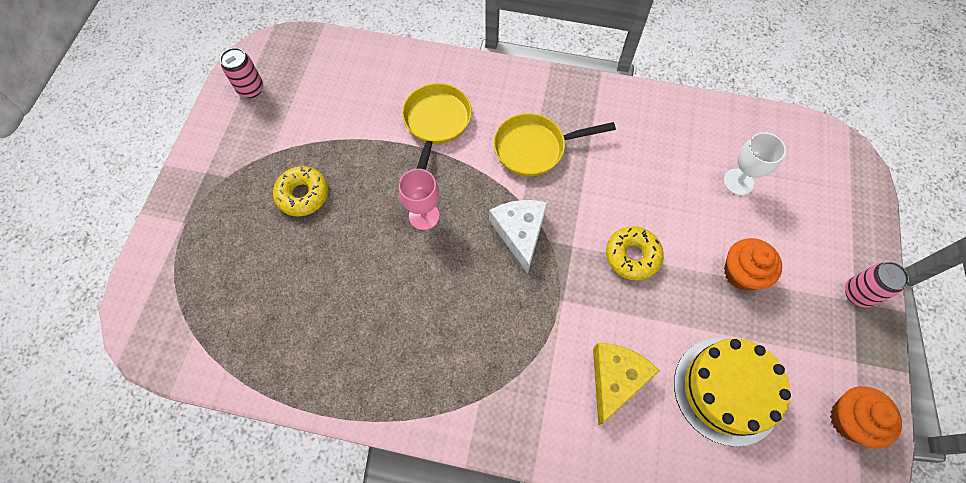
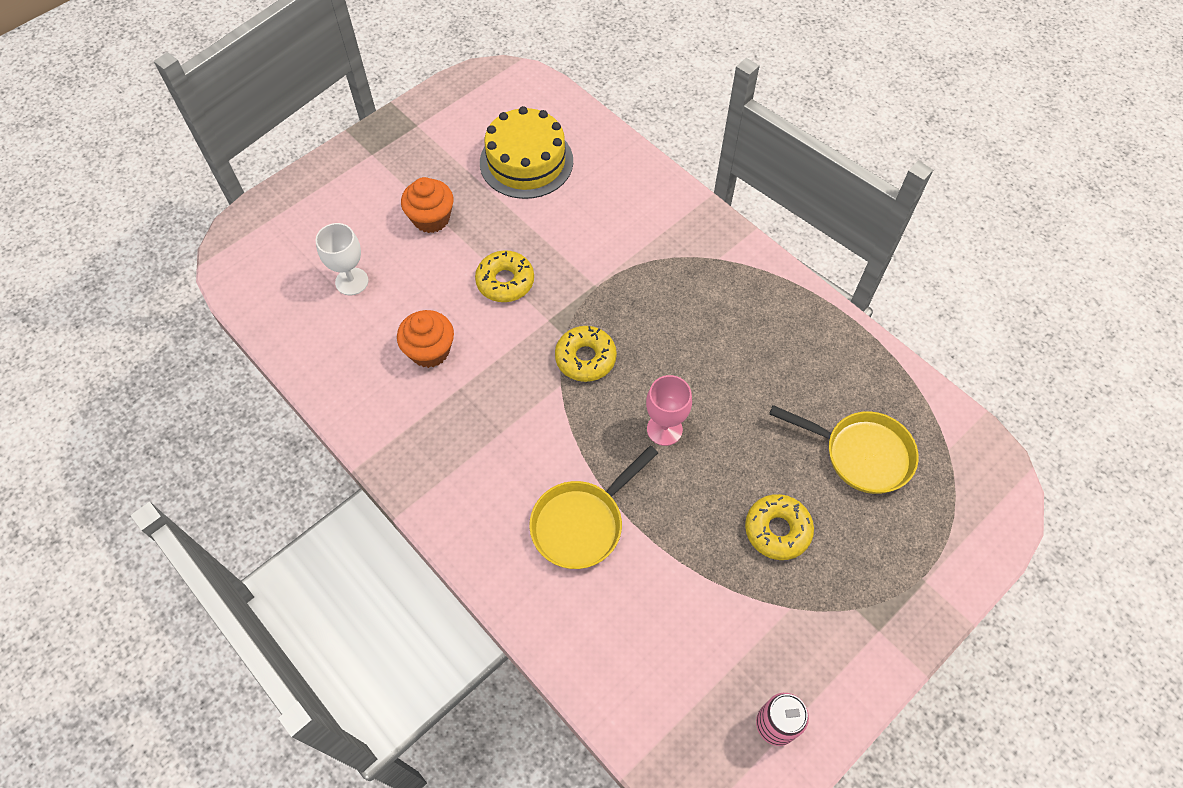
camera: 145 degrees left, 5 degrees down
(520, 233) = (585, 358): white cheese -> yellow donut
(535, 148) = (502, 428): yellow pan -> yellow pan (861, 454)
(615, 379) = (601, 212): yellow cheese -> none
(850, 420) = (462, 103): orange cupcake -> orange cupcake (430, 351)
(858, 293) = (362, 157): pink can -> none

